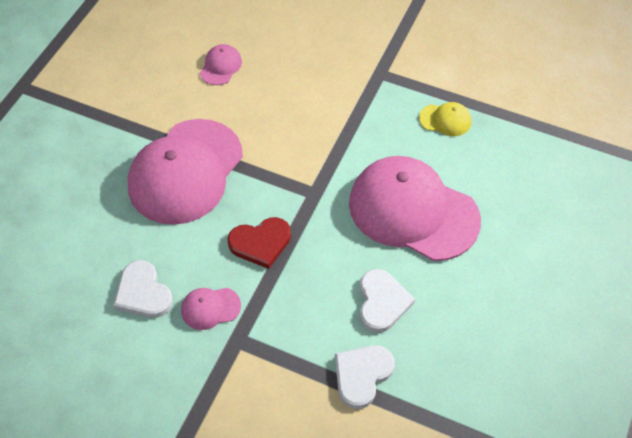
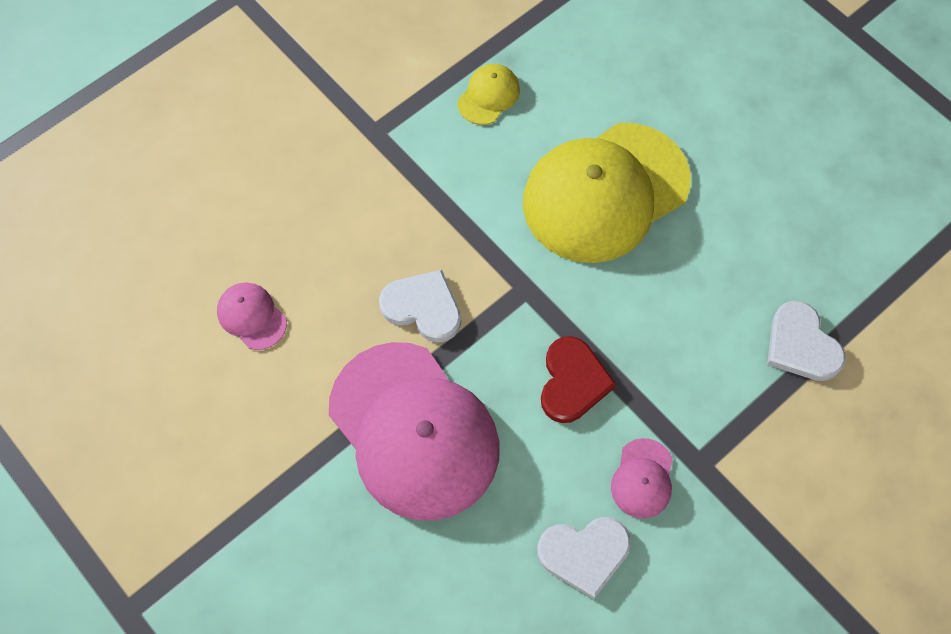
camera: 65 degrees left, 10 degrees up
(382, 302) = (715, 282): white heart -> white heart (423, 307)
(413, 211) = (605, 192): pink cap -> yellow cap

